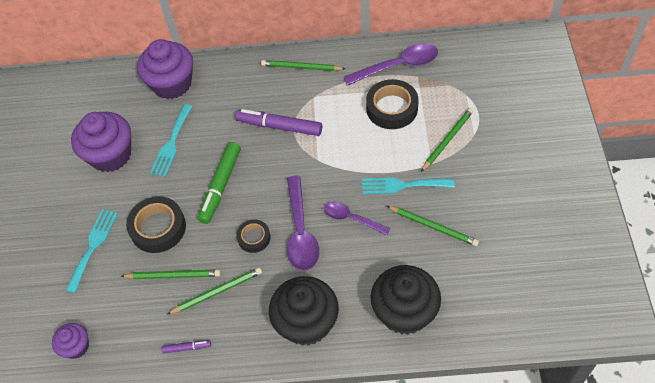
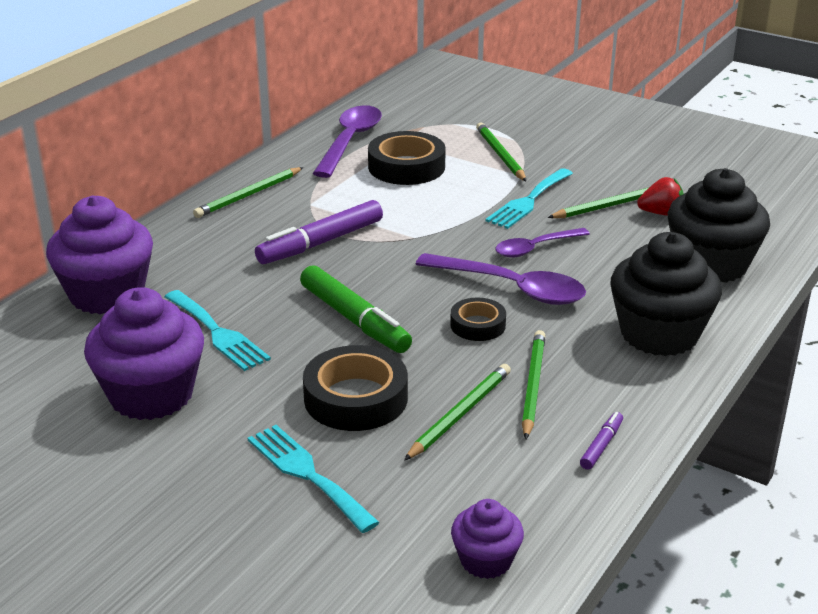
camera: 60 degrees left, 25 degrees down
(446, 256) = (661, 213): none -> red strawberry

